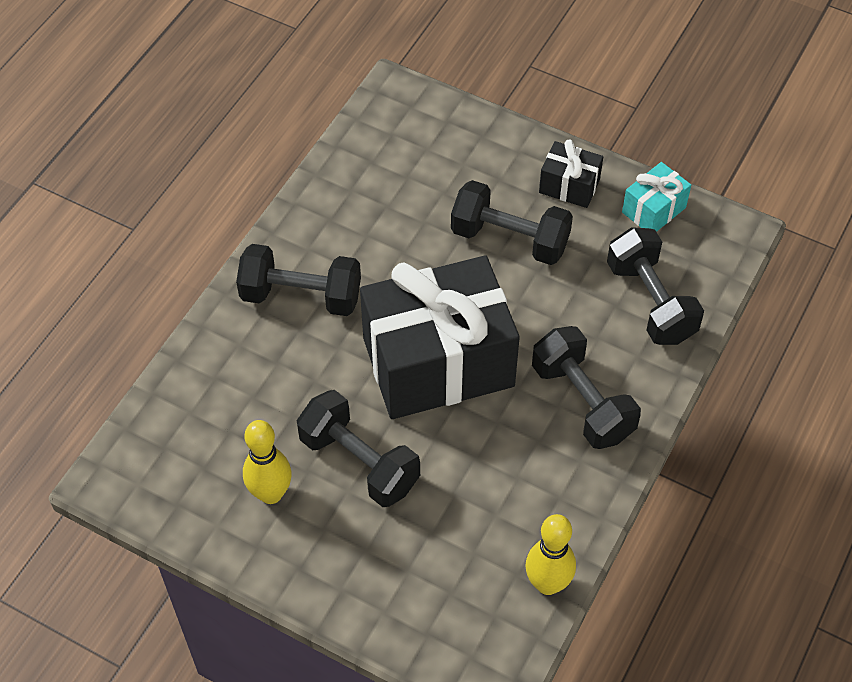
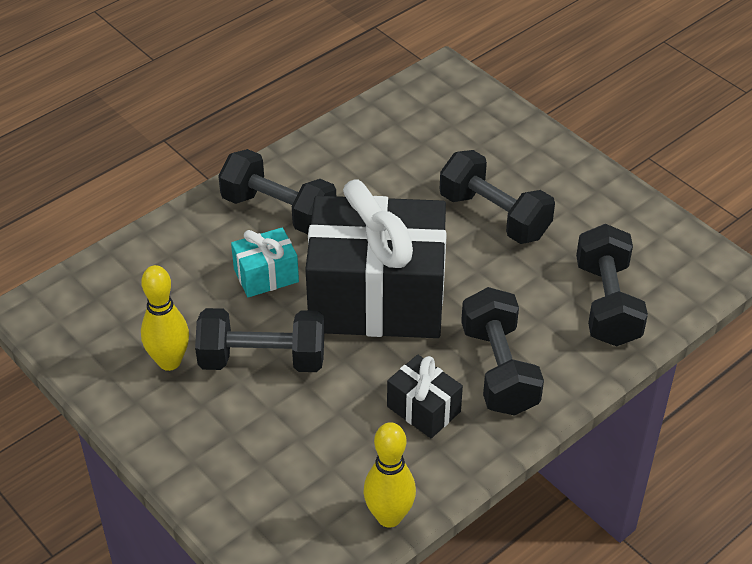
camera: 20 degrees right, 10 degrees down
(359, 462) = (262, 359): black dumbbell -> black dumbbell turned 60 degrees counterclockwise
(569, 186) = (572, 187): black gift -> black gift (423, 409)
(653, 210) = (646, 228): turquoise gift -> turquoise gift (266, 275)

